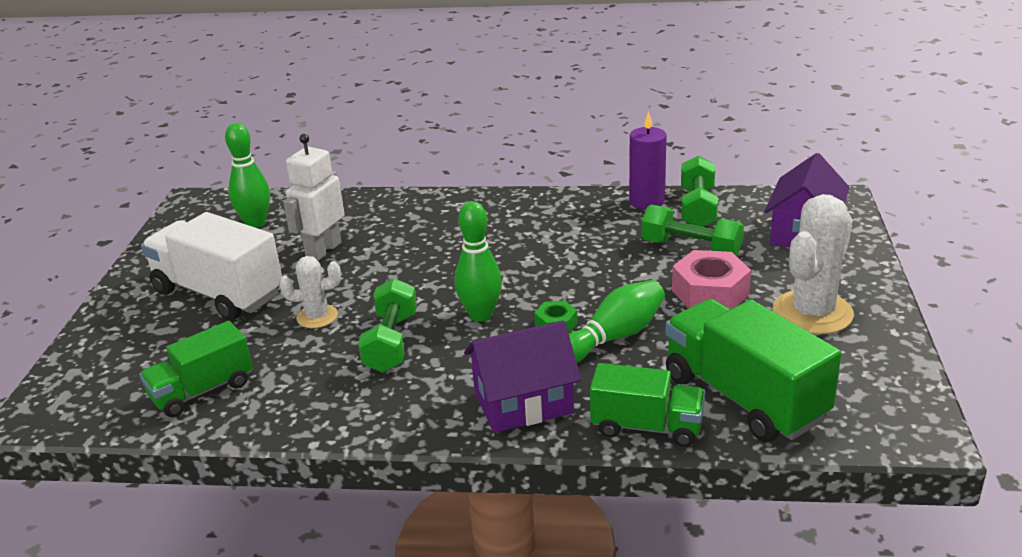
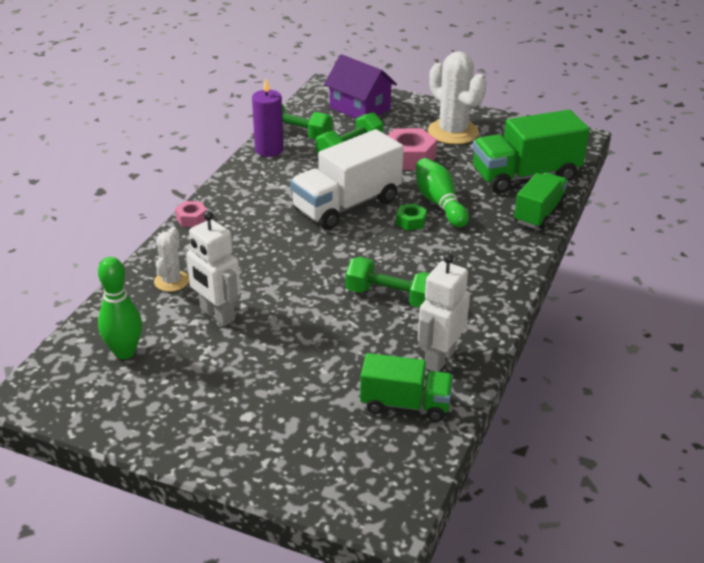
camera: 75 degrees left, 5 degrees up
(202, 391) = (405, 404): green truck -> green truck turned 60 degrees counterclockwise
(218, 293) = (248, 386): white truck -> white truck (347, 205)
(285, 399) = (439, 359): none -> white robot
(317, 317) = (329, 330): white cactus -> white cactus (171, 281)
(479, 197) = (191, 219): none -> pink nut
(480, 315) = (378, 250): green bowling pin -> none
(523, 403) = (495, 252): purple house -> none

